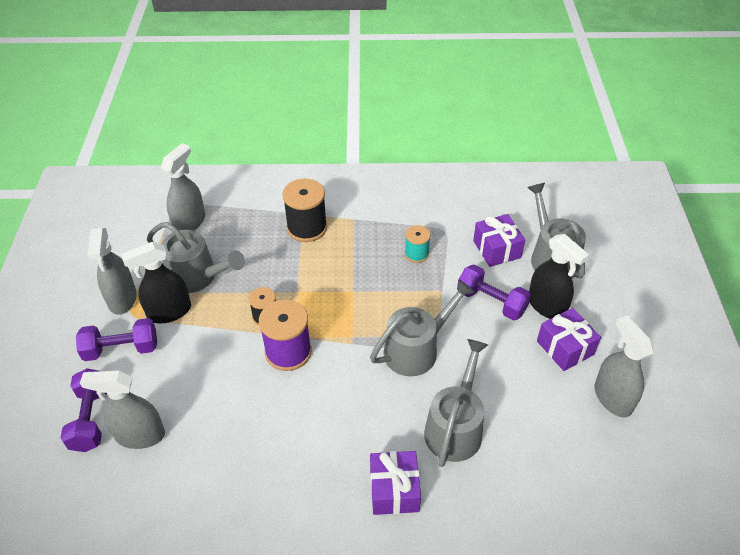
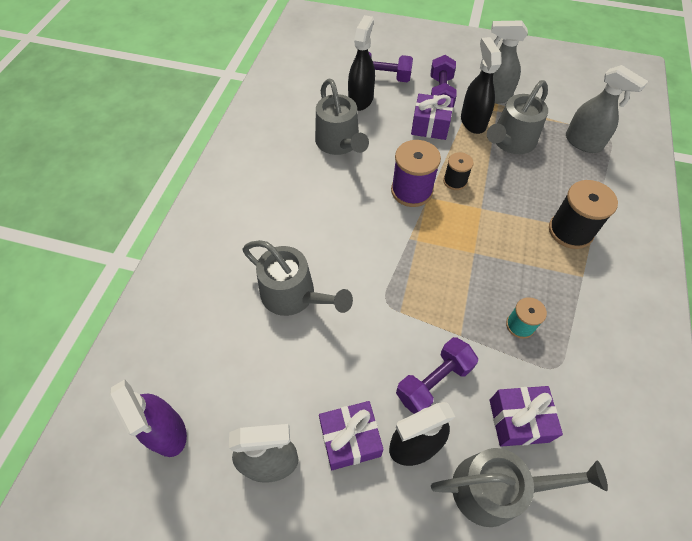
camera: 105 degrees right, 10 degrees up
(139, 435) = (361, 99): grey spray bottle -> black spray bottle
(394, 490) = (256, 235): purple gift -> purple gift (430, 126)
(416, 349) = (388, 288): grey watering can -> grey watering can (339, 143)
(635, 490) = (167, 431): none -> purple spray bottle

